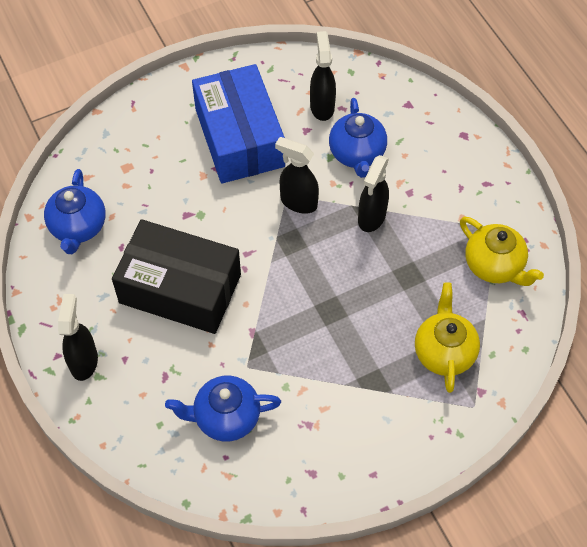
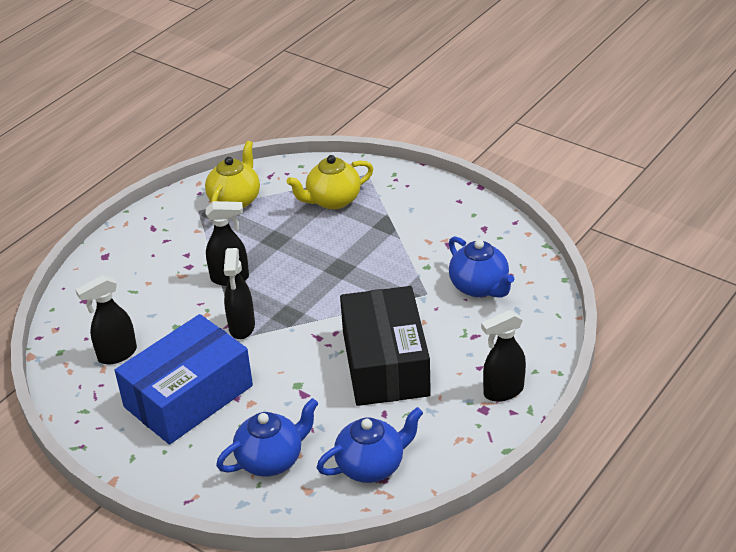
camera: 115 degrees left, 20 degrees down
(357, 154) = (163, 311): blue teapot -> blue teapot (271, 460)

